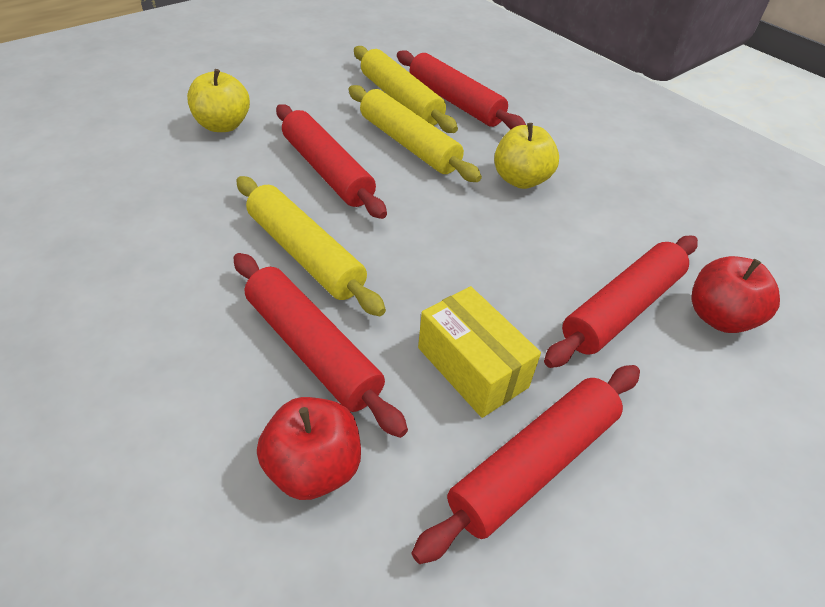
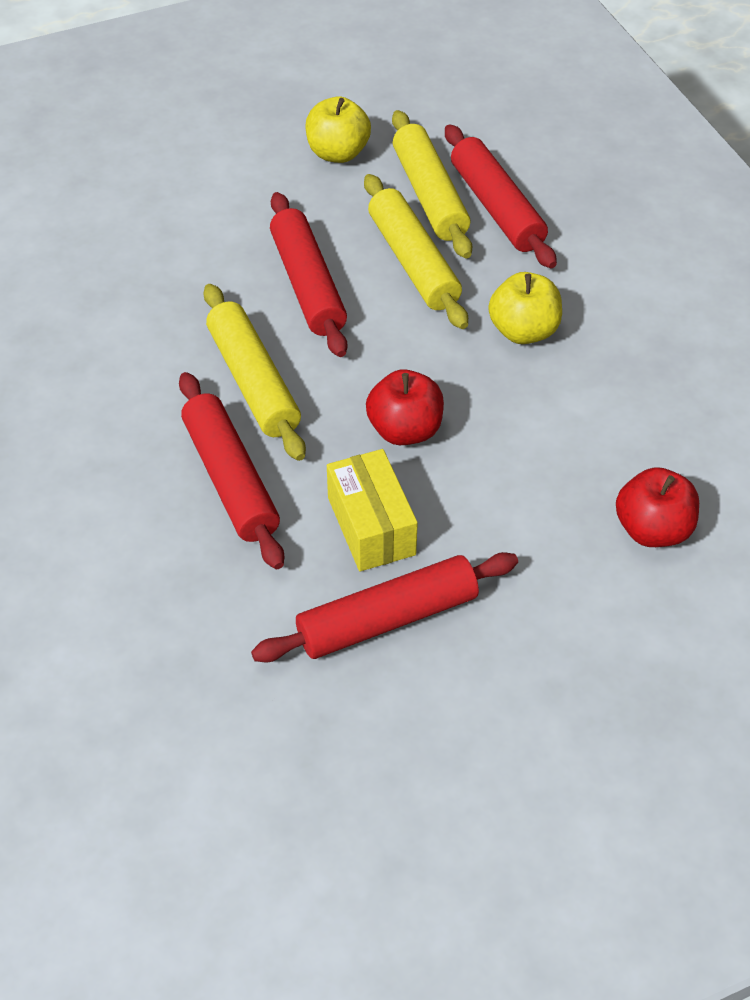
camera: 20 degrees right, 5 degrees up
(223, 125) = (211, 206): yellow apple -> yellow apple (338, 153)
(314, 467) = (201, 579): red apple -> red apple (405, 430)
(621, 309) = (552, 500): red rolling pin -> none

